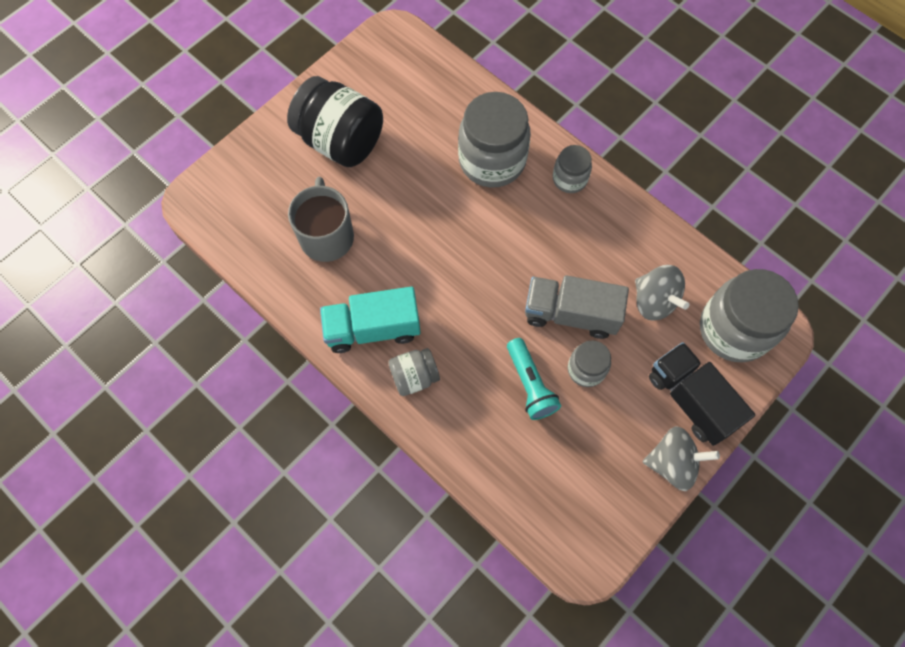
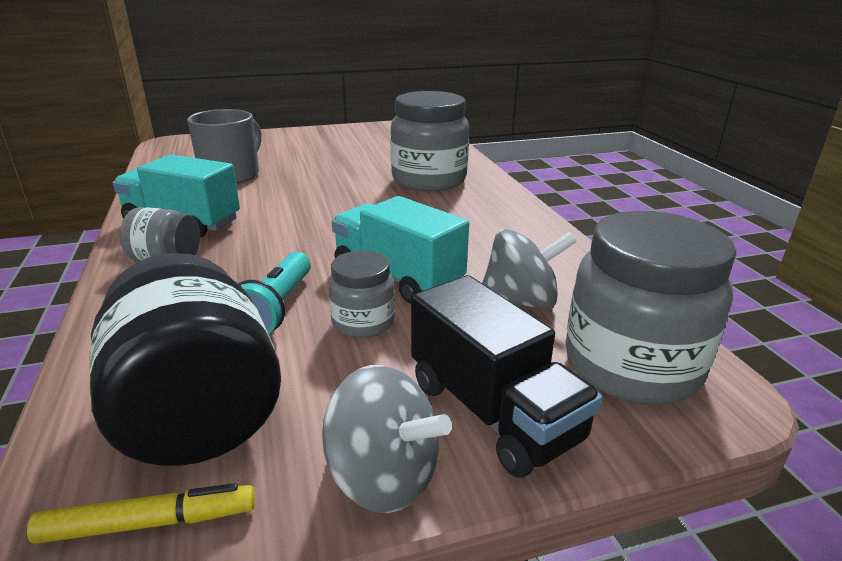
camera: 30 degrees right, 40 degrees down
(340, 141) = (313, 147): black jar -> black jar (198, 413)
(569, 179) = (497, 205): grey jar -> none
(571, 314) = (397, 277): grey truck -> turquoise truck
(606, 536) = (149, 523): none -> yellow marker
(654, 301) = (520, 302): grey spinning top -> grey spinning top turned 90 degrees counterclockwise
(691, 399) = (493, 411): black truck -> black truck turned 150 degrees clockwise

